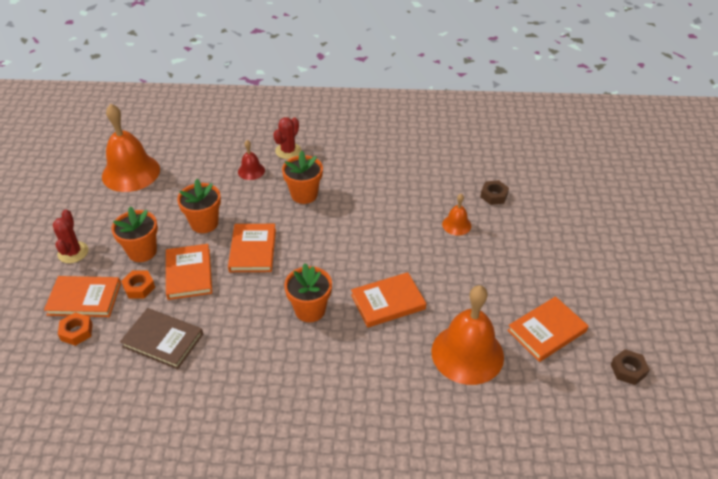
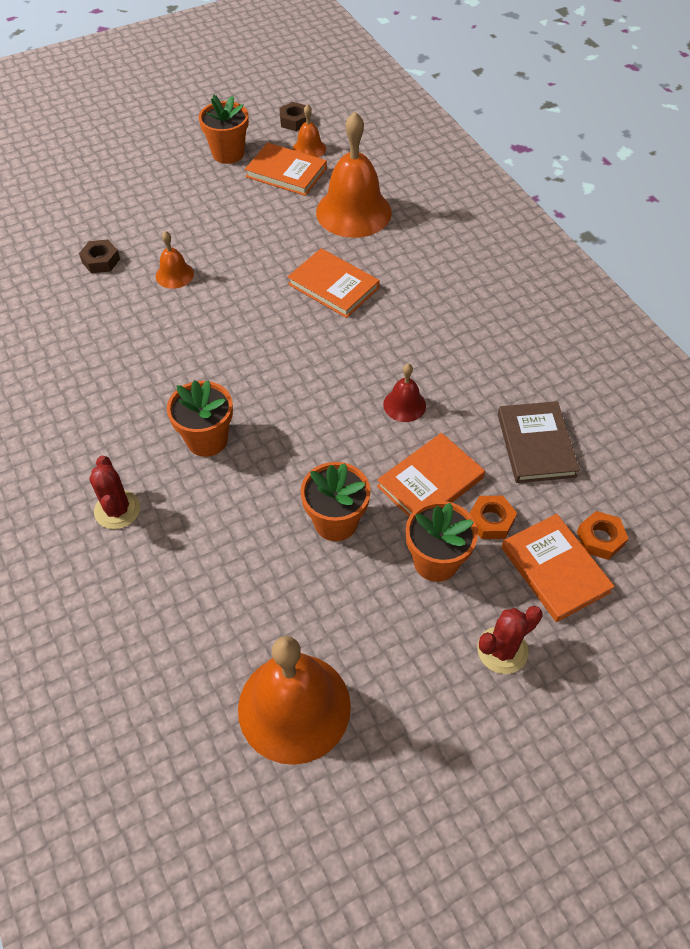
camera: 120 degrees left, 10 degrees up
(251, 171) = (191, 531): red bell -> red bell (404, 405)
(253, 250) = (345, 439): orange book -> none
(288, 151) = (117, 510): red cactus -> red cactus turned 75 degrees clockwise
(310, 310) = (392, 341): orange flower pot -> orange flower pot (228, 153)
(576, 362) = (309, 149): none -> orange bell

